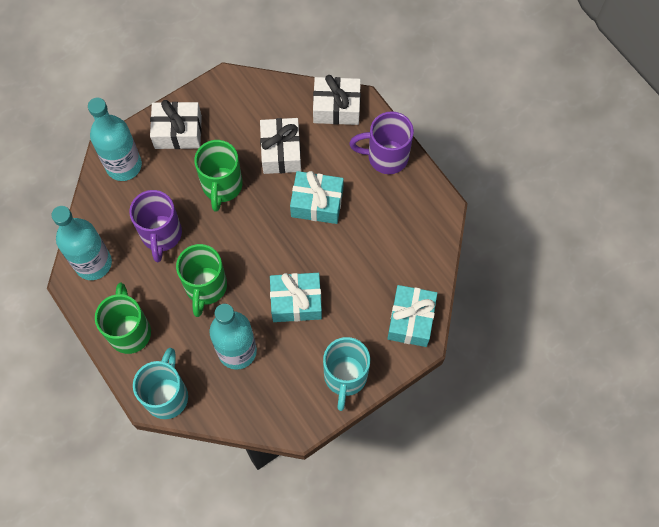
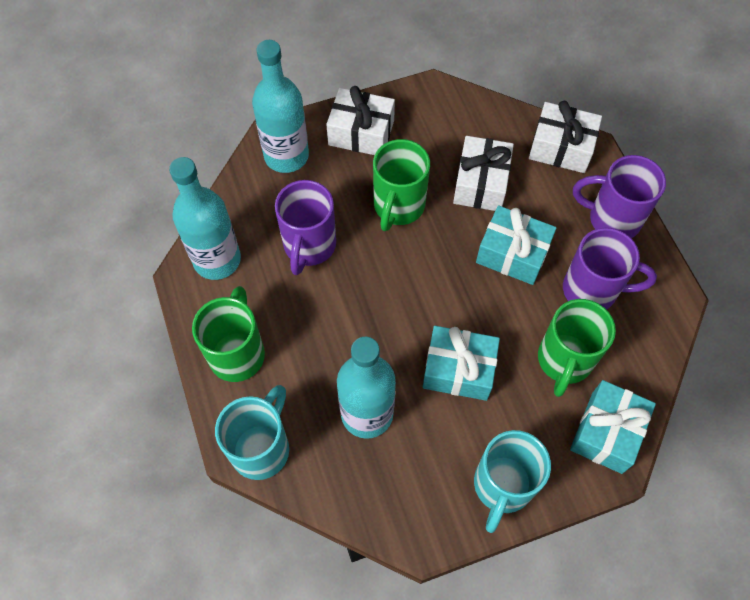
camera: 15 degrees right, 5 degrees down
(205, 287) = (347, 323): green mug -> green mug (564, 361)
(381, 217) = (592, 290): none -> purple mug

